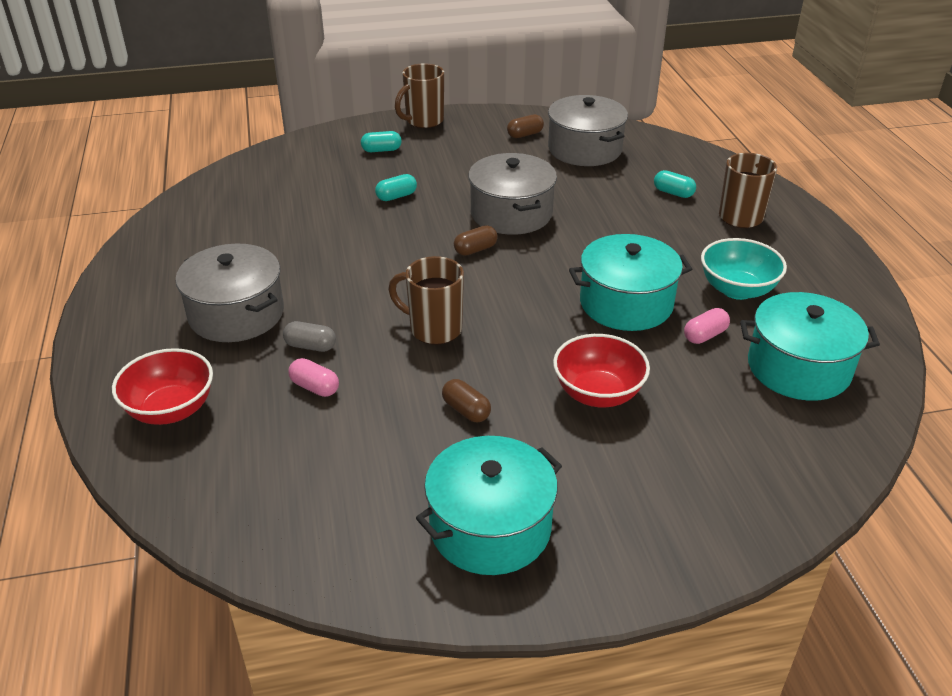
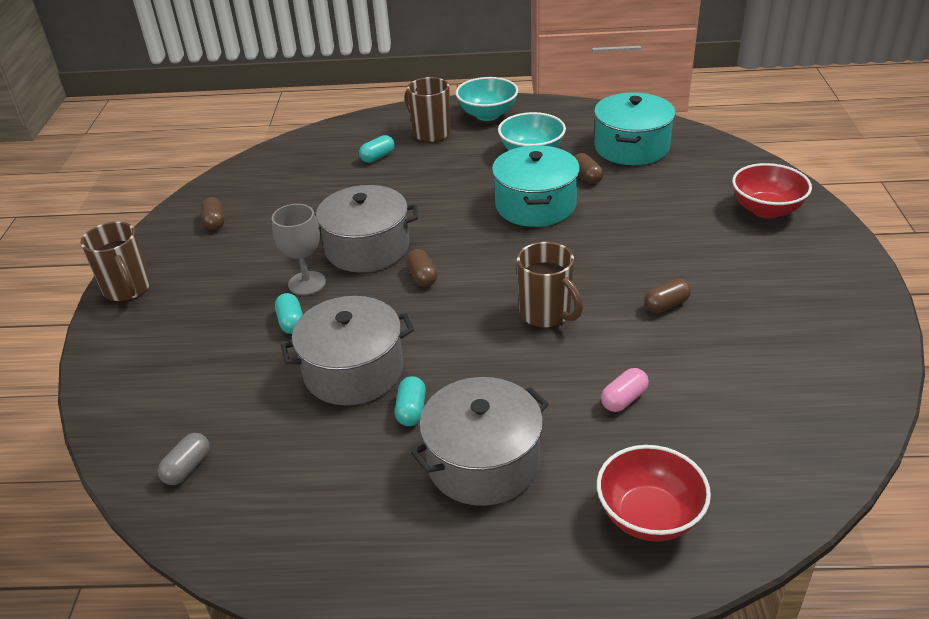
camera: 75 degrees left, 0 degrees up
(310, 346) = (556, 401): grey capsule -> grey capsule (187, 468)
(381, 150) = (176, 327): turquoise capsule -> turquoise capsule (411, 410)
(434, 329) = (546, 314): brown mug -> brown mug turned 75 degrees counterclockwise
(450, 193) = (307, 283): none -> grey goblet
(490, 527) = (803, 306): turquoise pot -> none
(584, 149) = (271, 190): grey pot -> grey pot (353, 371)
(598, 393) = (651, 235): red bowl -> red bowl (766, 210)
(705, 335) = (586, 177): pink capsule -> brown capsule
(809, 248) = (487, 115): none -> turquoise bowl

